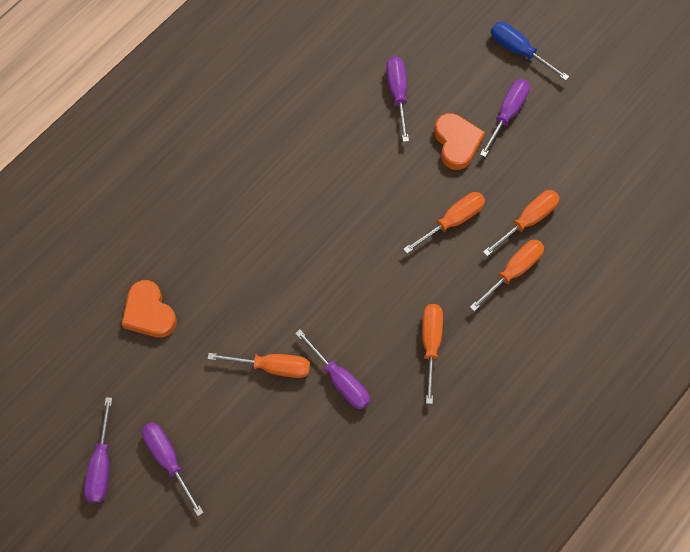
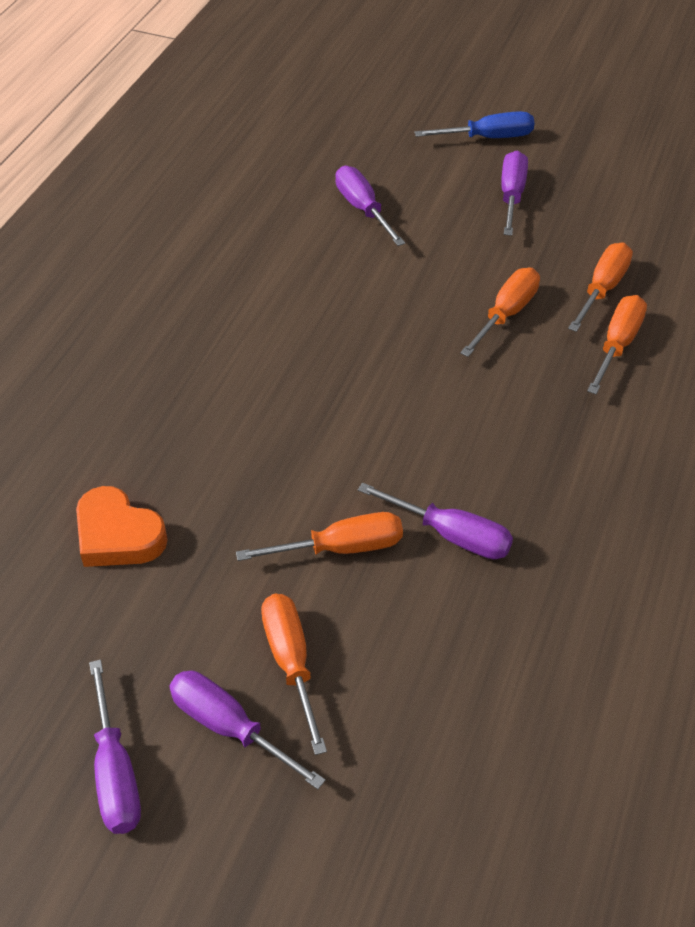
camera: 20 degrees left, 20 degrees down
(431, 343) = (556, 453): orange screwdriver -> orange screwdriver (291, 662)
(457, 143) = (465, 237): orange heart -> none
(518, 50) = (489, 138): blue screwdriver -> blue screwdriver turned 150 degrees clockwise

